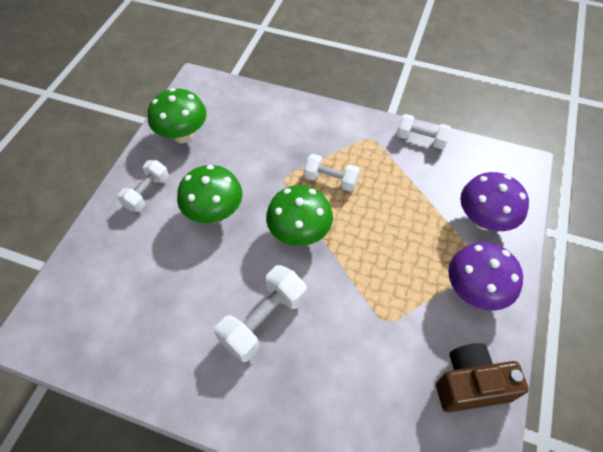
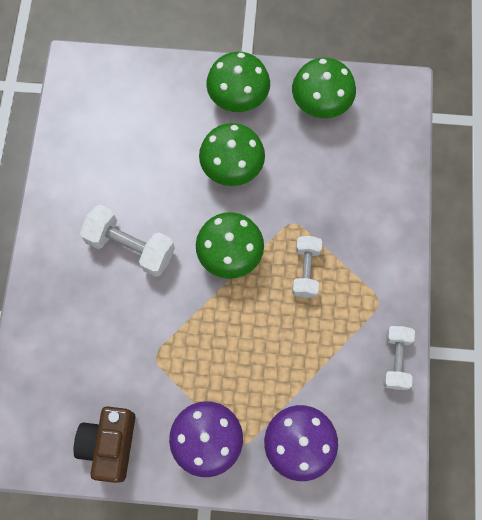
camera: 75 degrees right, 15 degrees up
(147, 193) = (238, 99): white dumbbell -> green mushroom
(470, 384) = (110, 444): brown camera -> brown camera turned 150 degrees counterclockwise

